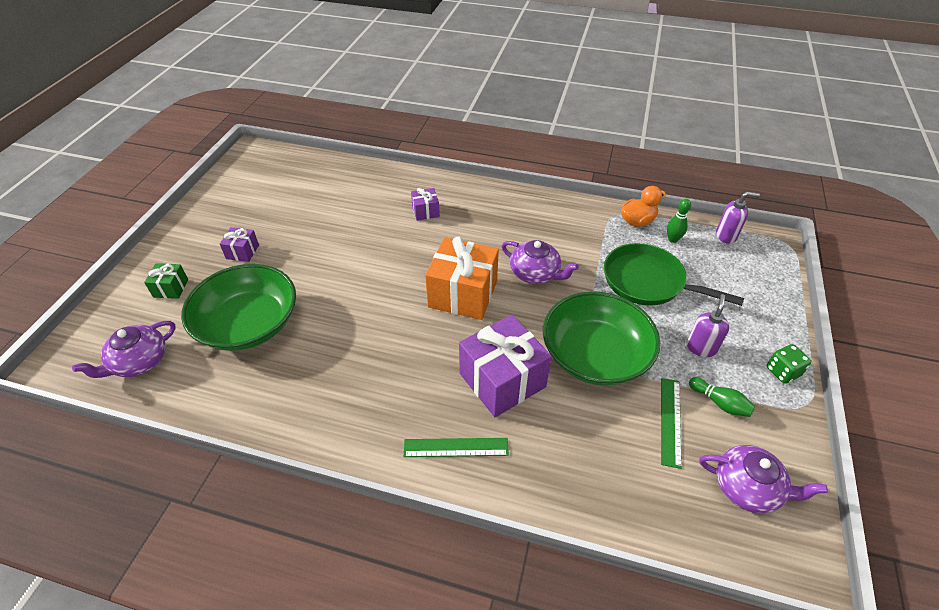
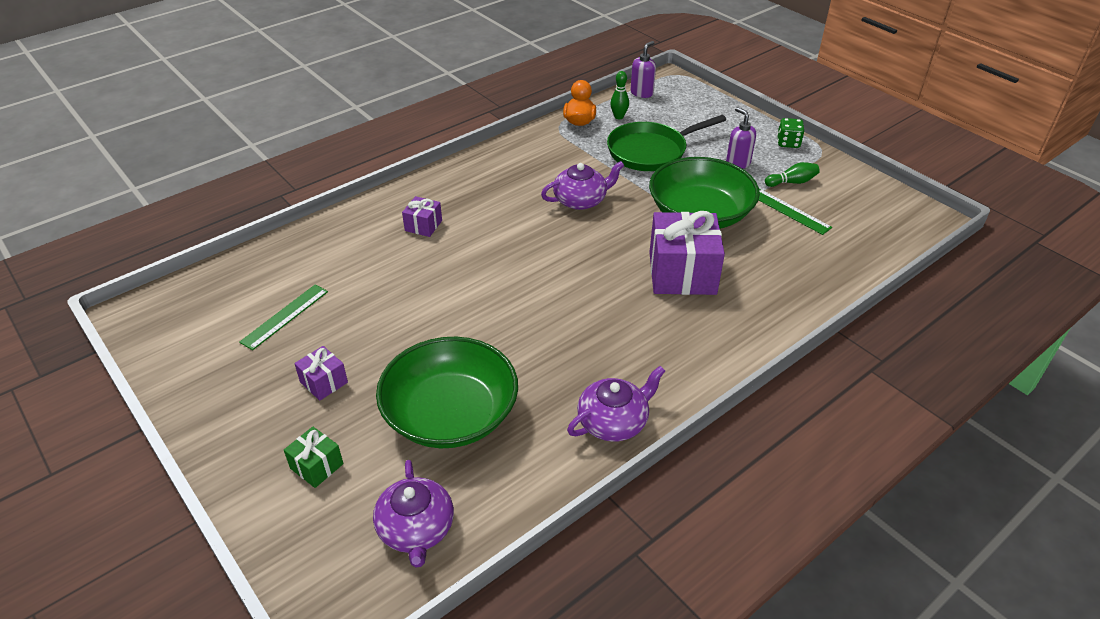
camera: 55 degrees left, 5 degrees down
(456, 447) = (729, 329): green ruler -> green ruler (285, 316)
(463, 294) = (562, 251): orange gift -> none
(747, 487) = (866, 208): purple teapot -> purple teapot (613, 421)

